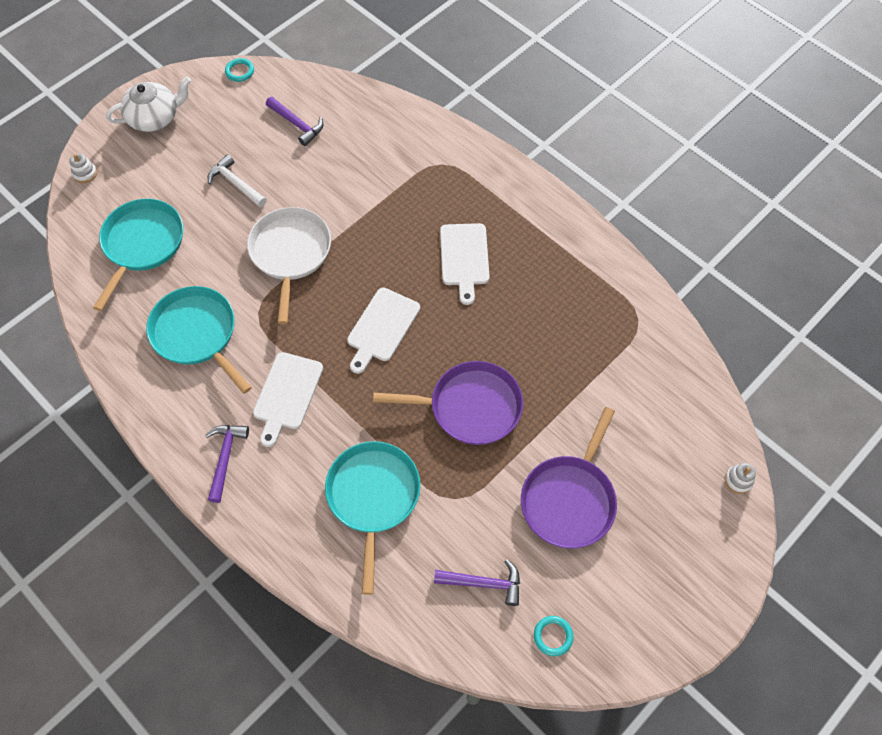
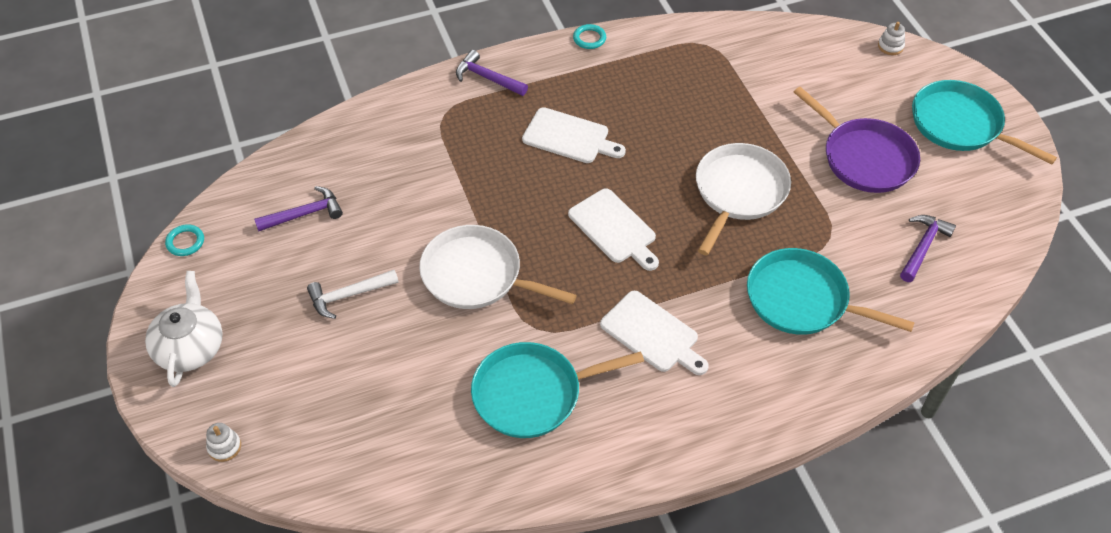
camera: 65 degrees left, 10 degrees down
(142, 244) = (374, 413): turquoise pan -> turquoise pan (960, 125)
(225, 458) = (703, 413): purple hammer -> purple hammer (487, 78)
(470, 407) = (739, 192): purple pan -> white pan
(553, 636) = (989, 217): turquoise ring -> turquoise ring (589, 38)

